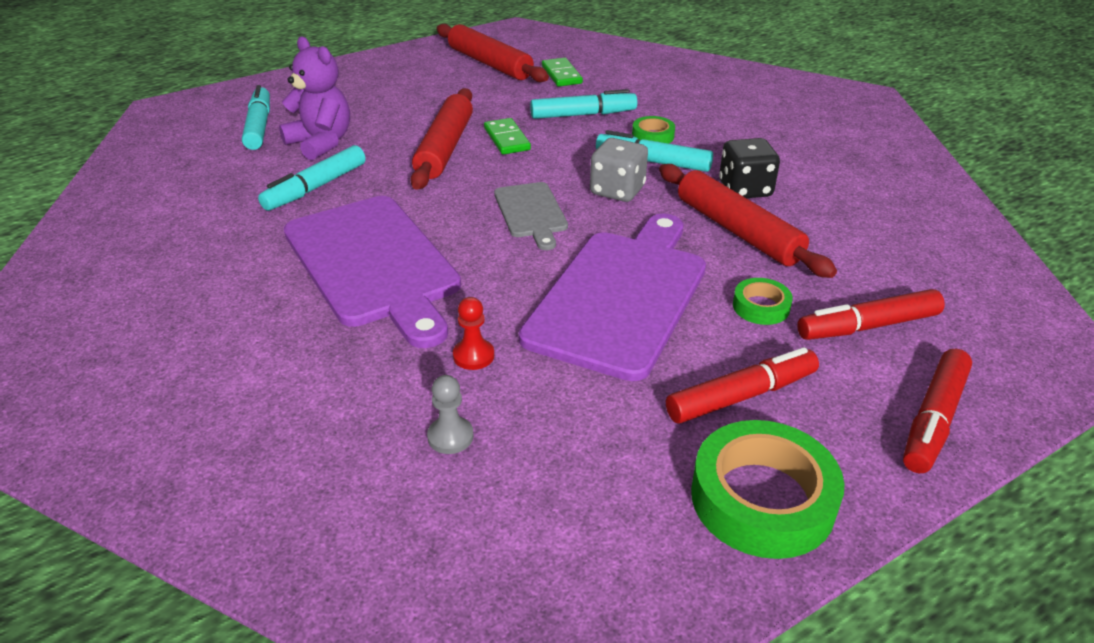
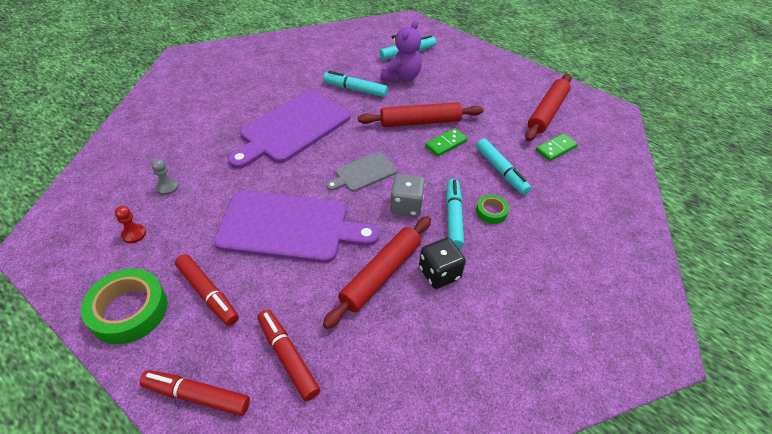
camera: 70 degrees right, 10 degrees up
(473, 356) = (225, 181): red pawn -> red pawn (134, 234)
(761, 307) = (295, 295): green tape -> none

